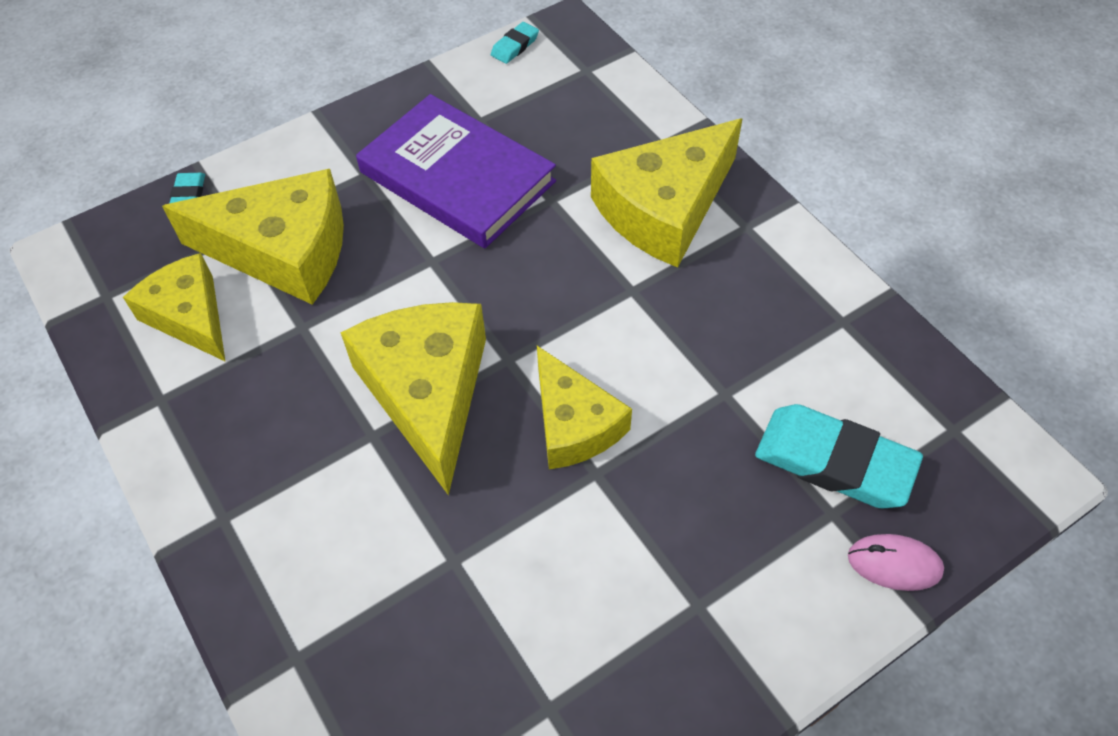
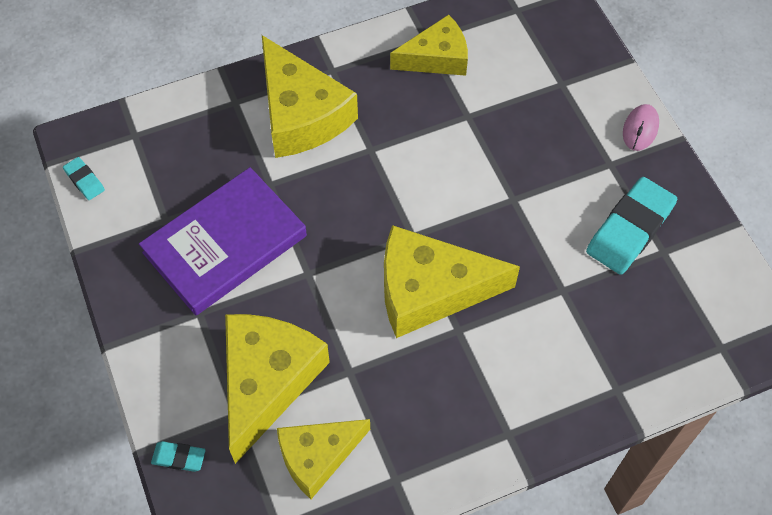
camera: 80 degrees left, 5 degrees up
(574, 423) = (473, 204): yellow cheese -> yellow cheese (436, 57)
(834, 461) = (528, 73): turquoise eraser -> turquoise eraser (630, 229)
(894, 564) = (598, 64): pink mouse -> pink mouse (640, 129)

